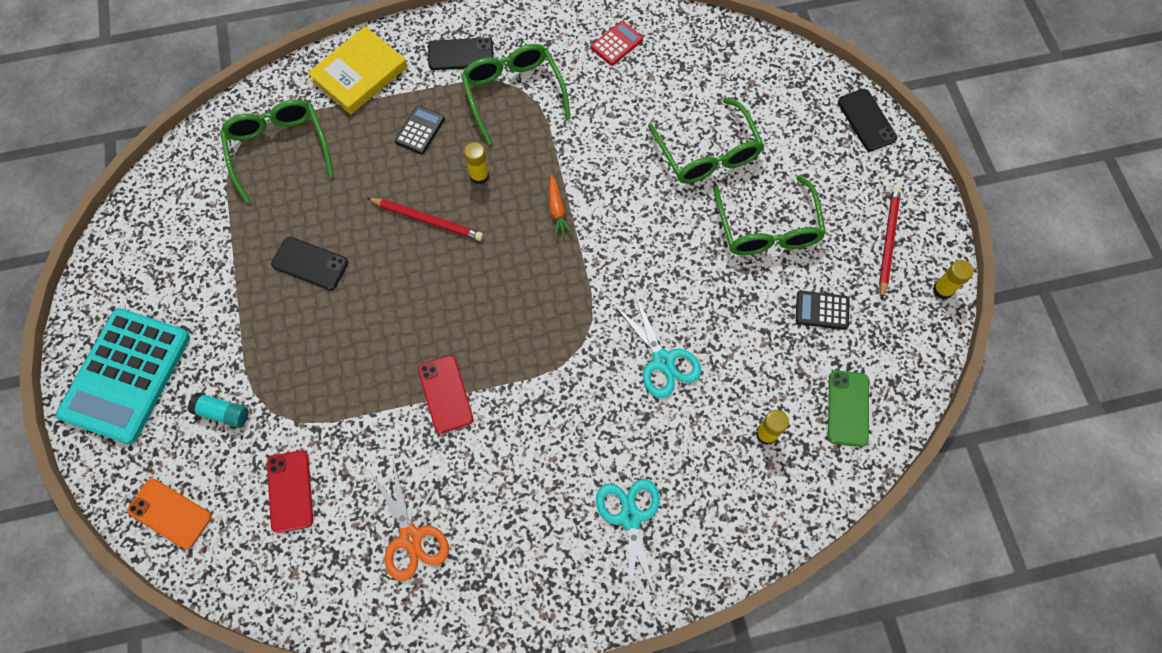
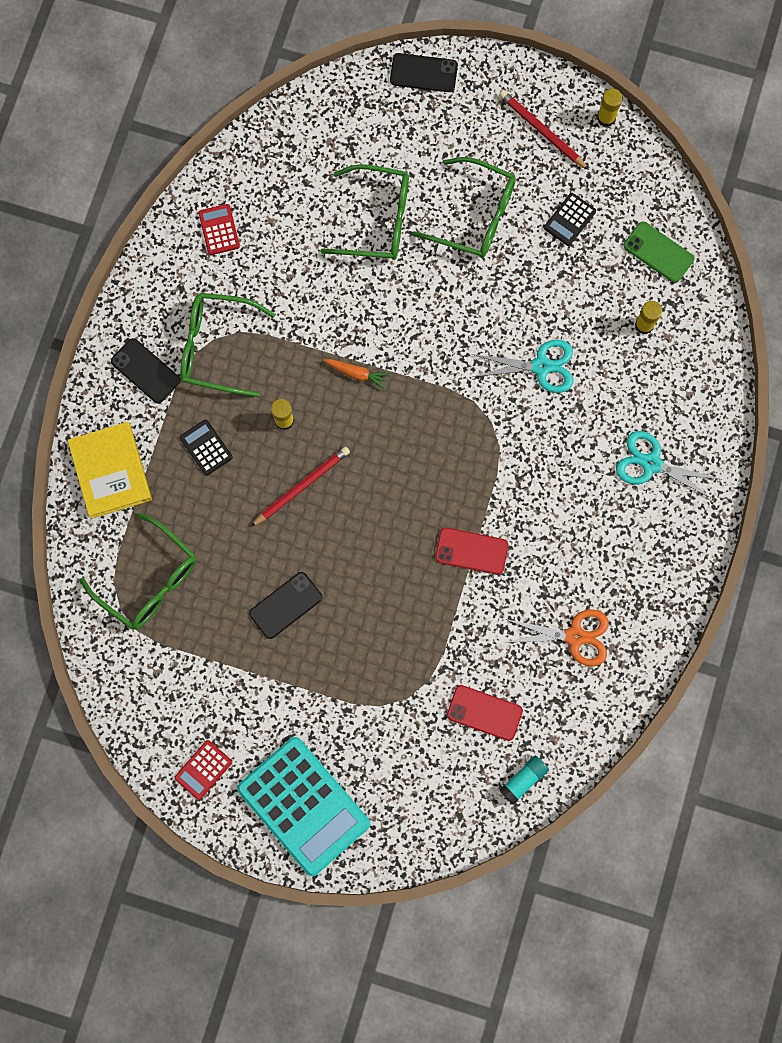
camera: 60 degrees left, 10 degrees up
(125, 275) = (203, 769): none -> red calculator
(170, 513) = (449, 816): orange phone -> none
(222, 413) = (385, 738): turquoise glue stick -> turquoise glue stick (523, 779)
(278, 148) = (149, 580): green glasses -> green glasses turned 150 degrees counterclockwise
(461, 54) = (145, 371): black phone -> black phone turned 75 degrees counterclockwise

